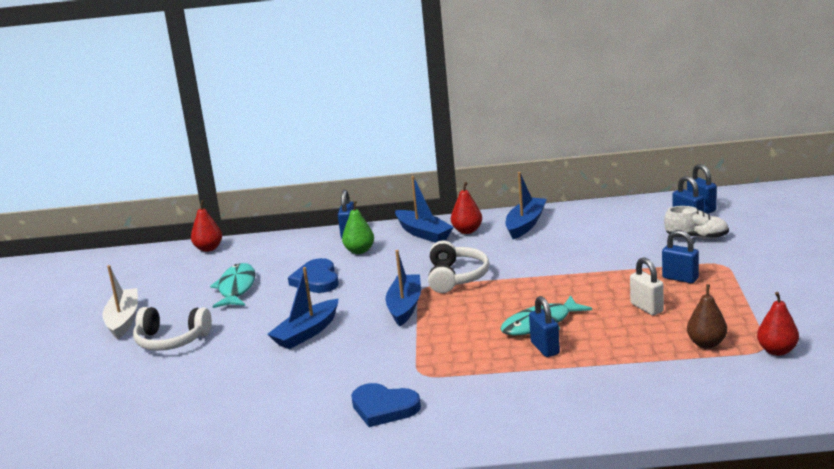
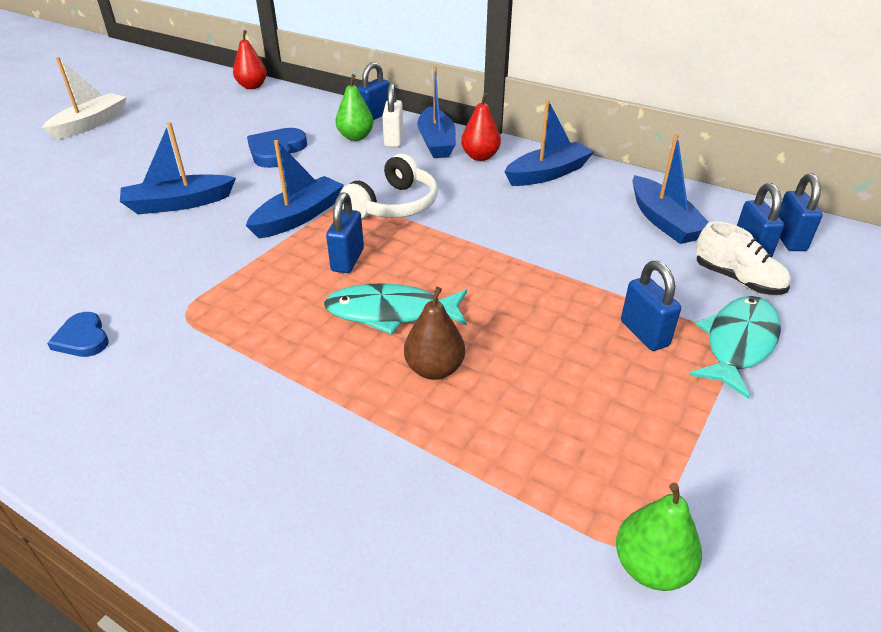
camera: 30 degrees right, 15 degrees up
(171, 340) = (83, 159): white headphones -> none
(236, 288) = (208, 131): turquoise fish -> turquoise fish (738, 343)
(384, 408) = (82, 338): blue heart -> blue heart, size x0.62
(545, 348) = (346, 353): blue padlock -> blue padlock (347, 260)
(626, 224) = (663, 221): none -> blue boat
(646, 308) = (544, 359): white padlock -> white padlock (393, 140)
(706, 343) = (554, 476): brown pear -> brown pear (434, 369)
(777, 351) = (650, 567): red pear -> green pear

